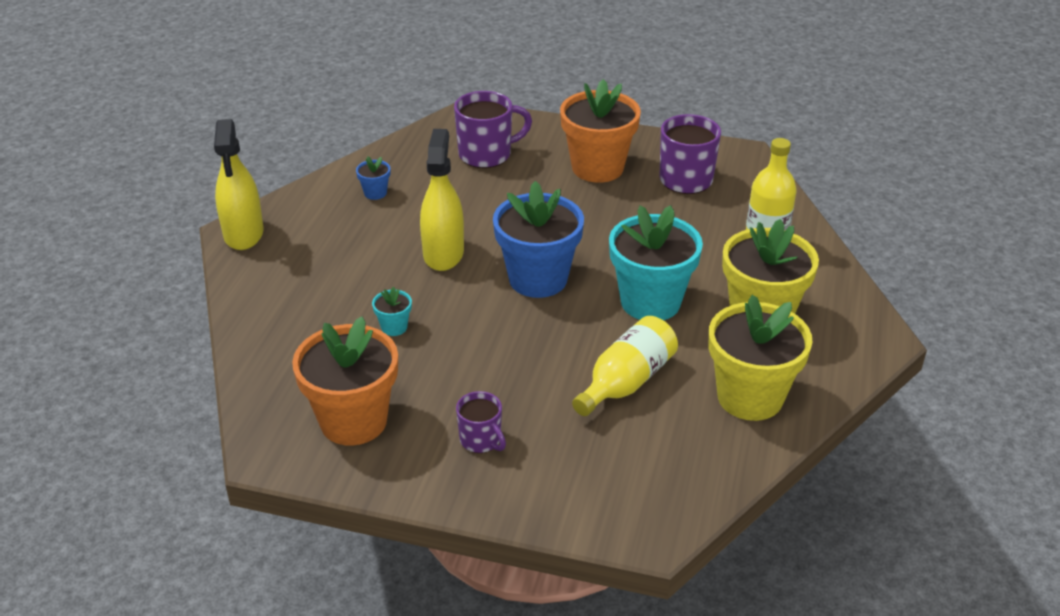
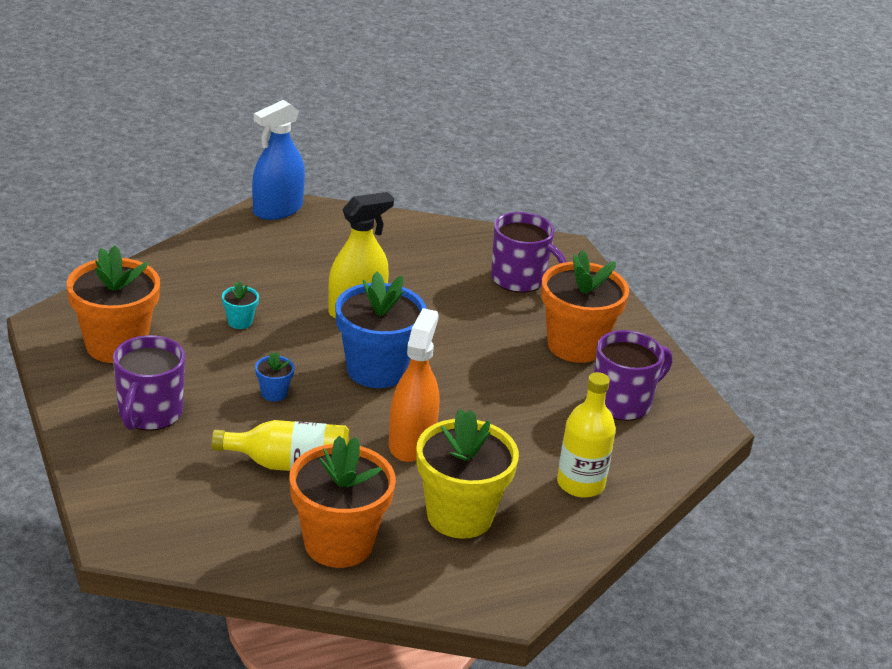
camera: 50 degrees right, 5 degrees down
(243, 234) = (277, 209): yellow spray bottle -> blue spray bottle
(375, 193) = (398, 246): blue flower pot -> blue flower pot (274, 393)
(481, 440) = (149, 414): purple mug -> purple mug, size x1.67
(650, 302) = (411, 443): turquoise flower pot -> orange spray bottle
(750, 397) = (338, 544): yellow flower pot -> orange flower pot

